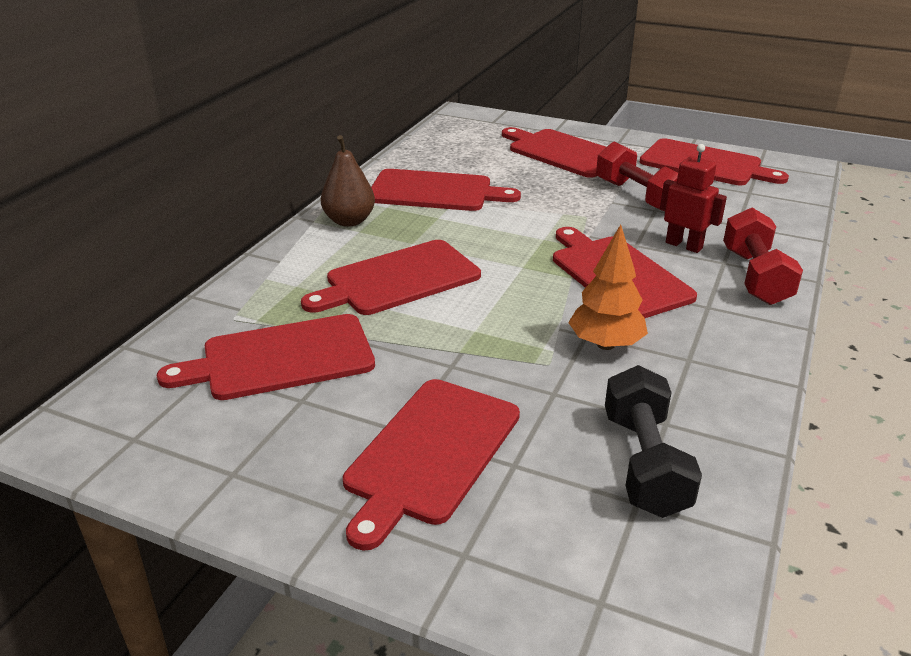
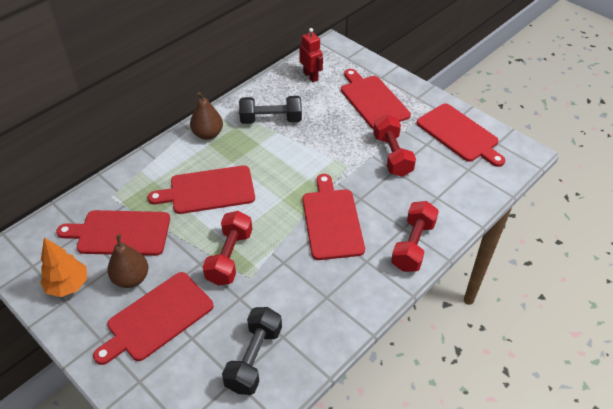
camera: 20 degrees right, 15 degrees up
(343, 412) = (131, 278): none -> brown pear
(435, 191) = (271, 120): red cutting board -> black dumbbell
(495, 347) = (229, 257): none -> red dumbbell
(605, 344) = (288, 272): orange tree -> orange tree (68, 285)
(684, 245) = (389, 207): red robot -> red robot (311, 76)

